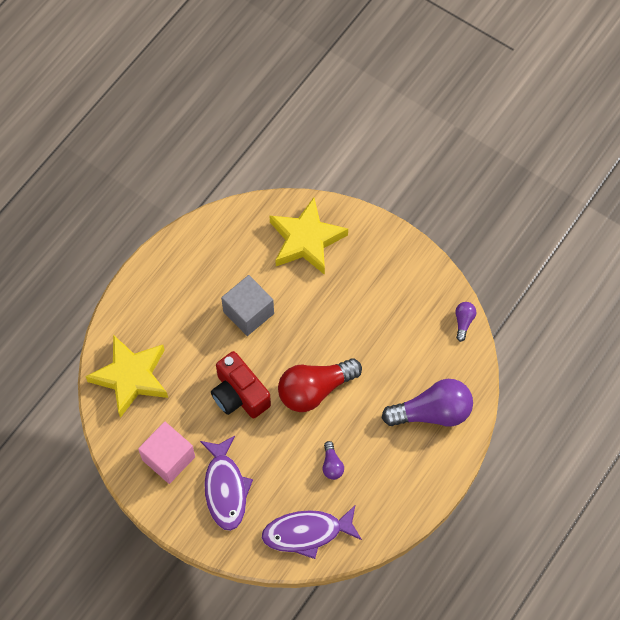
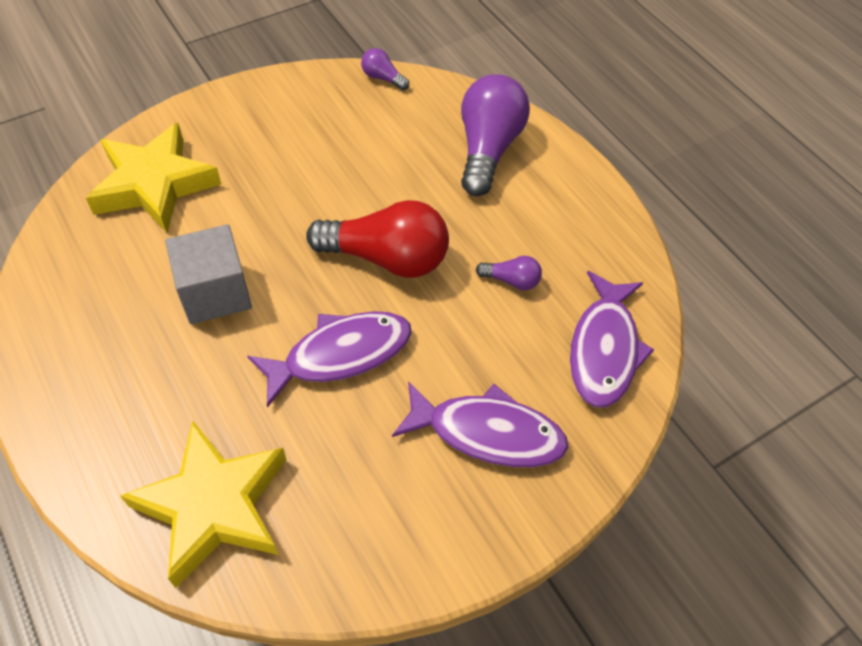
camera: 70 degrees left, 10 degrees down
(168, 458) = (395, 500): pink cube -> none
(239, 394) = (340, 354): red camera -> purple fish
(315, 390) = (387, 258): red light bulb -> red light bulb turned 75 degrees counterclockwise

